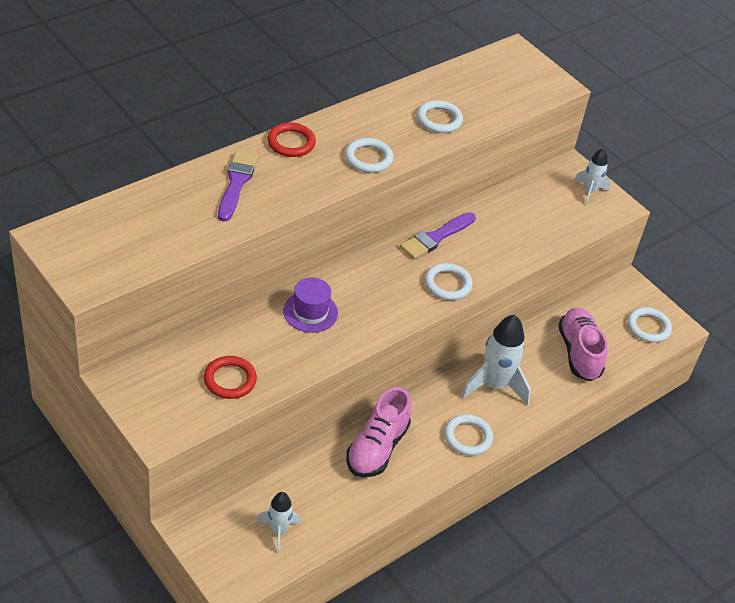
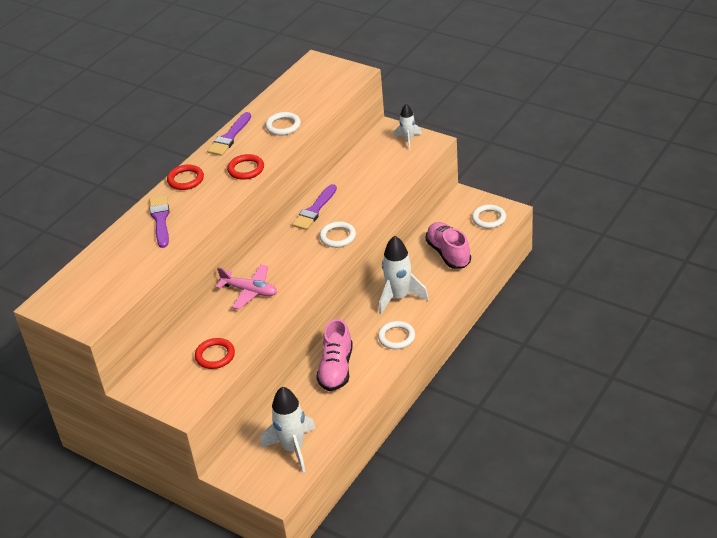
camera: 10 degrees left, 5 degrees down
(278, 531) = (293, 448): white rocket -> white rocket, size x1.73
(310, 312) = (250, 291): purple hat -> pink plane
(368, 108) = (229, 137): none -> purple brush
(368, 158) = (246, 169): white ring -> red ring

